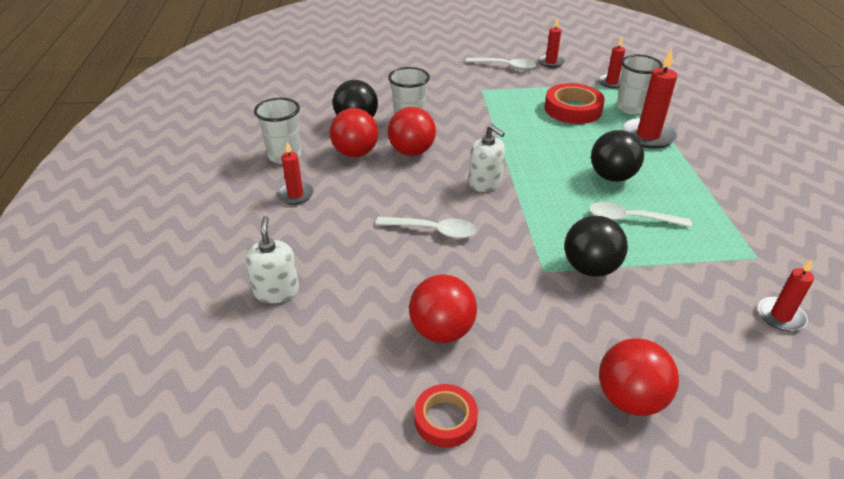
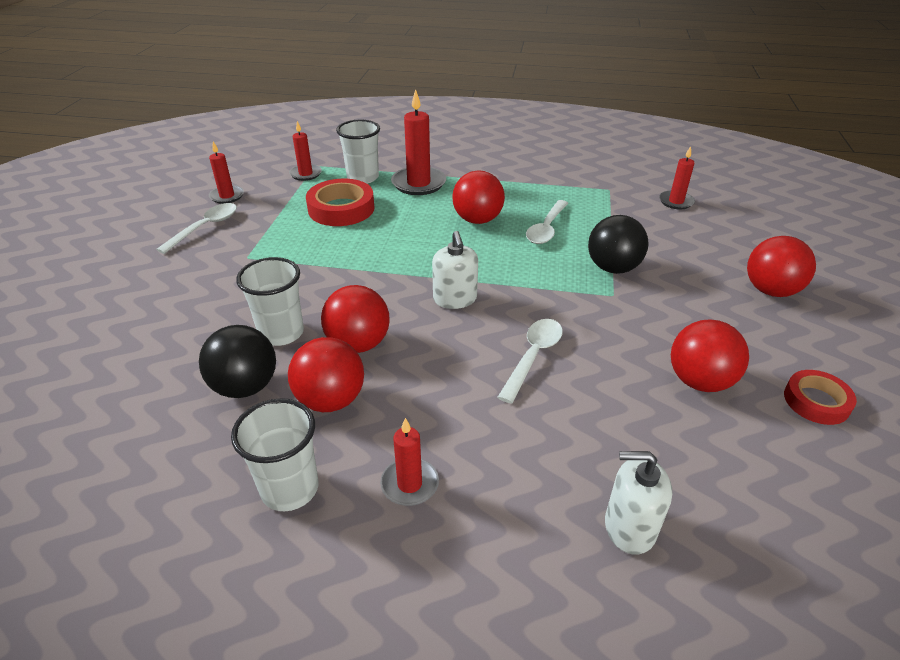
camera: 75 degrees left, 0 degrees up
(485, 183) = (455, 299): white soap dispenser -> white soap dispenser turned 105 degrees clockwise
(612, 177) = (477, 220): black ball -> red ball

